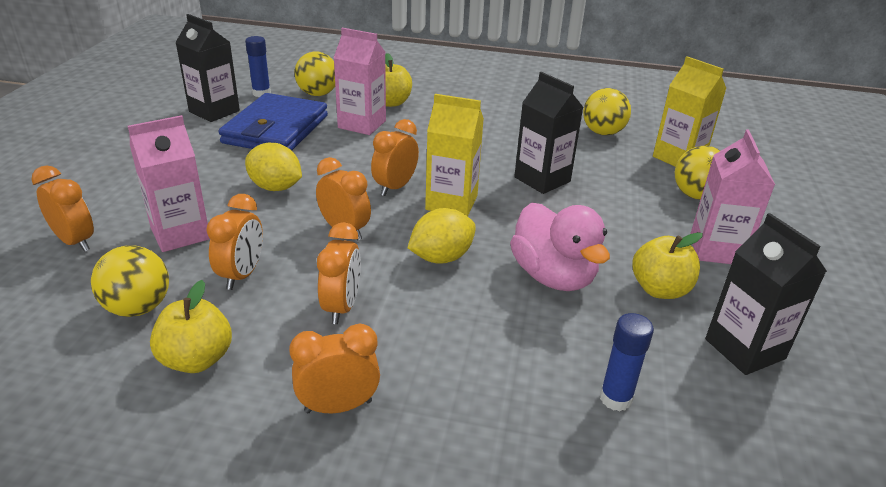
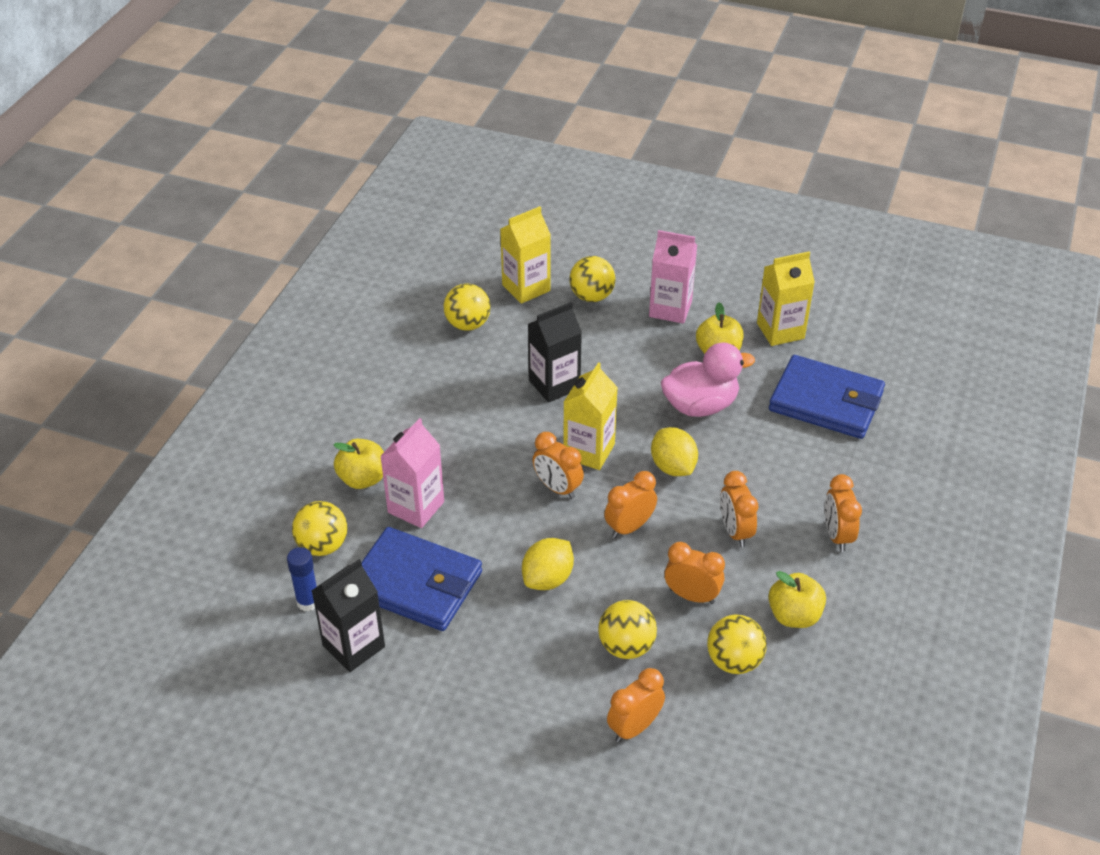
camera: 80 degrees left, 10 degrees up
(180, 234) = (626, 646): pink carton -> yellow ball
(342, 307) = (735, 531): orange clock -> orange clock turned 120 degrees counterclockwise
(615, 398) = (826, 401): blue glue stick -> blue wallet
(744, 349) = (780, 331): black carton -> yellow carton

